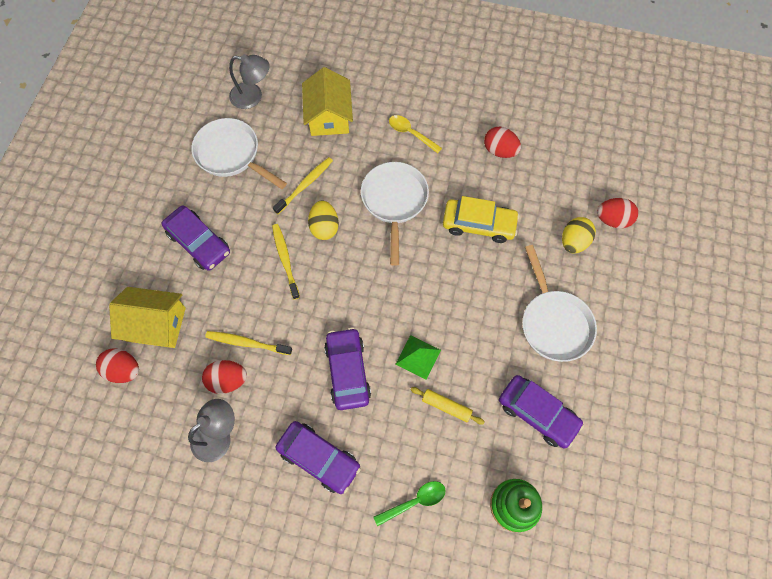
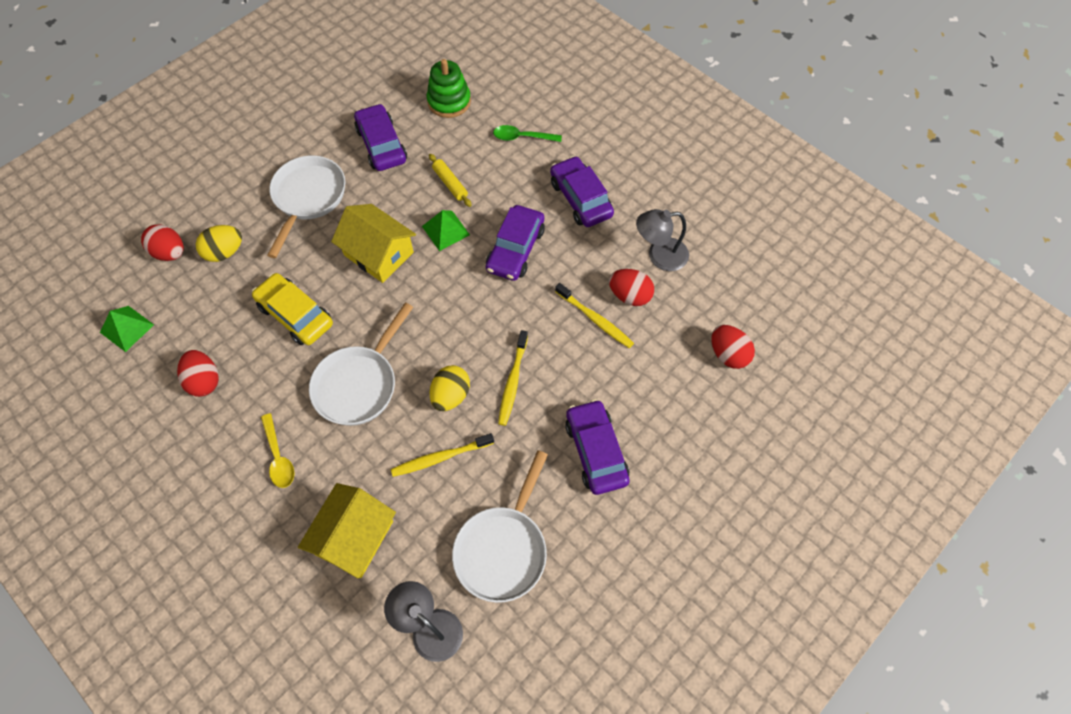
camera: 150 degrees left, 5 degrees down
(156, 324) = (679, 383): yellow house -> yellow house (378, 254)
(231, 155) = (503, 549): white pan -> white pan turned 45 degrees clockwise
(584, 155) = (127, 328): none -> green pyramid

